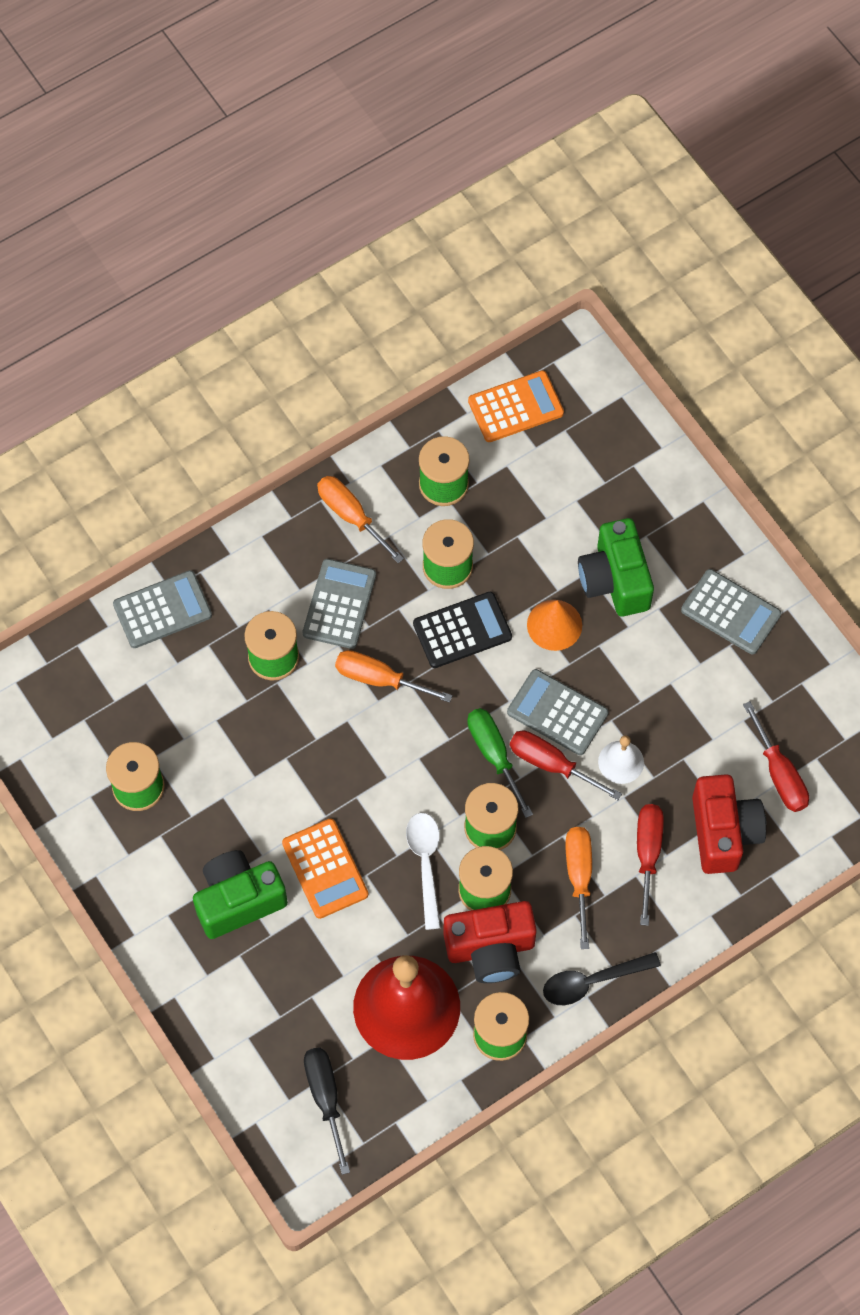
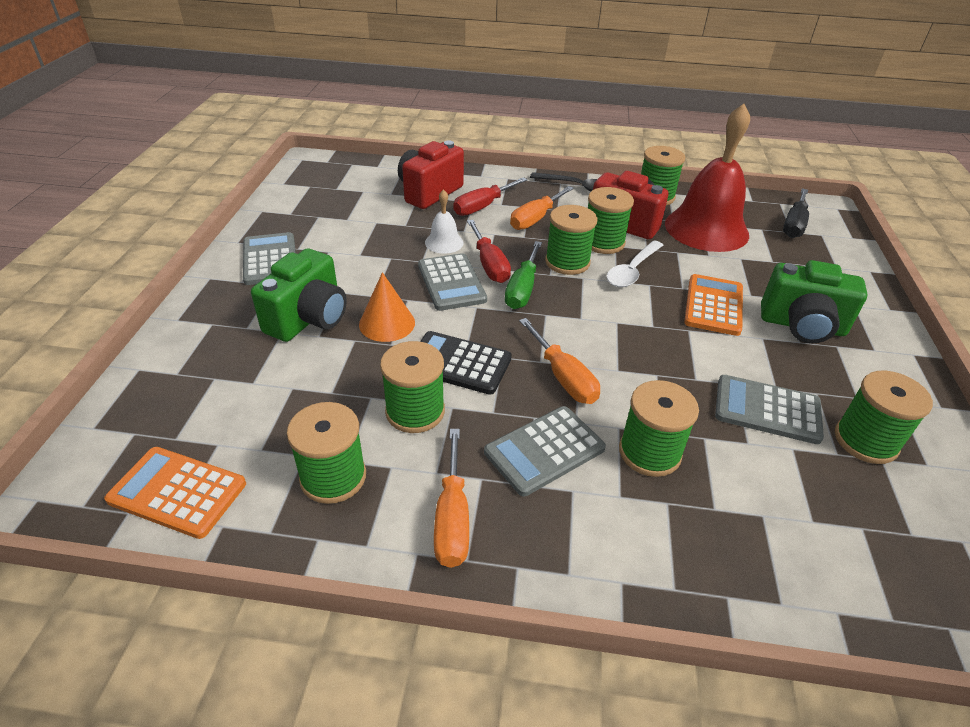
camera: 140 degrees left, 25 degrees down
(162, 610) = (751, 580): grey calculator -> grey calculator (767, 410)
(779, 774) = (364, 193): red screwdriver -> none

